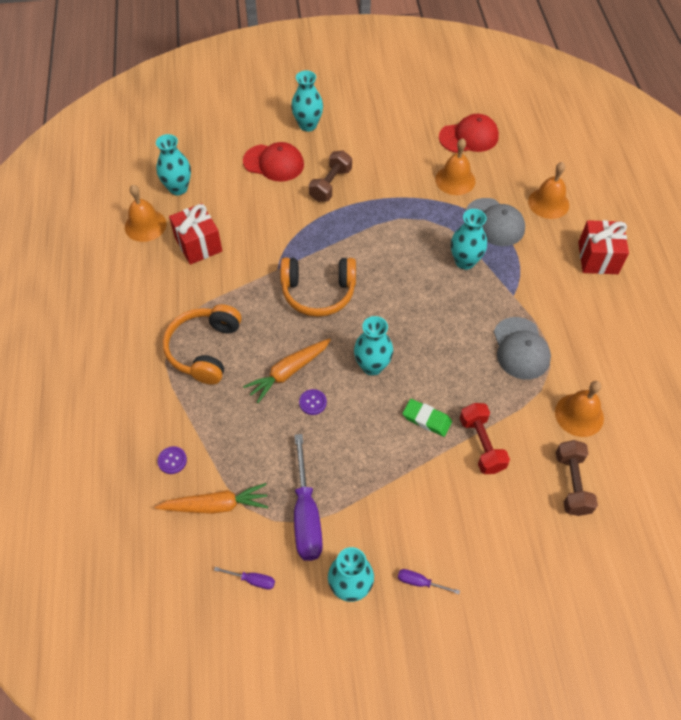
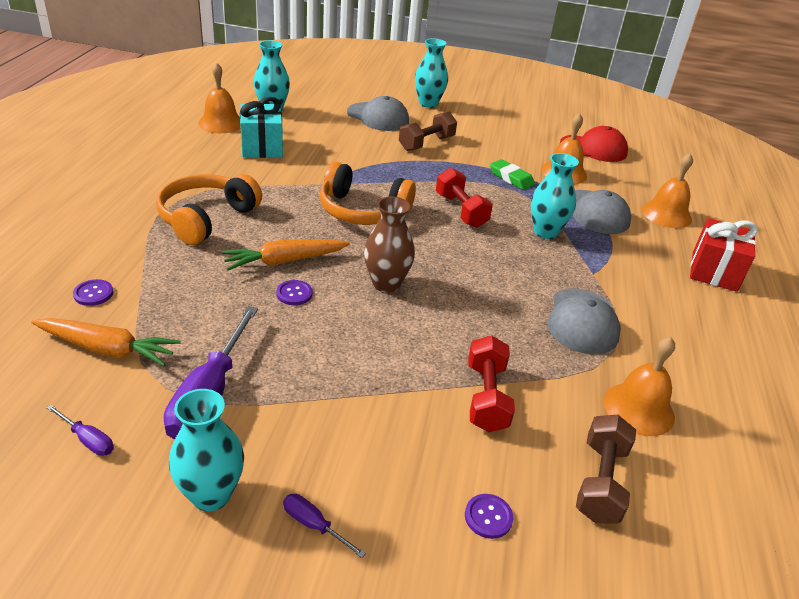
camera: 15 degrees right, 20 degrees down
(198, 244) = (262, 147): red gift -> turquoise gift
(274, 163) = (378, 117): red cap -> grey cap
(372, 366) = (386, 284): turquoise vase -> brown vase
(392, 262) = (461, 211): none -> red dumbbell
(426, 419) = (426, 350): green eraser -> green eraser (511, 178)
(516, 535) = (488, 517): none -> purple button

